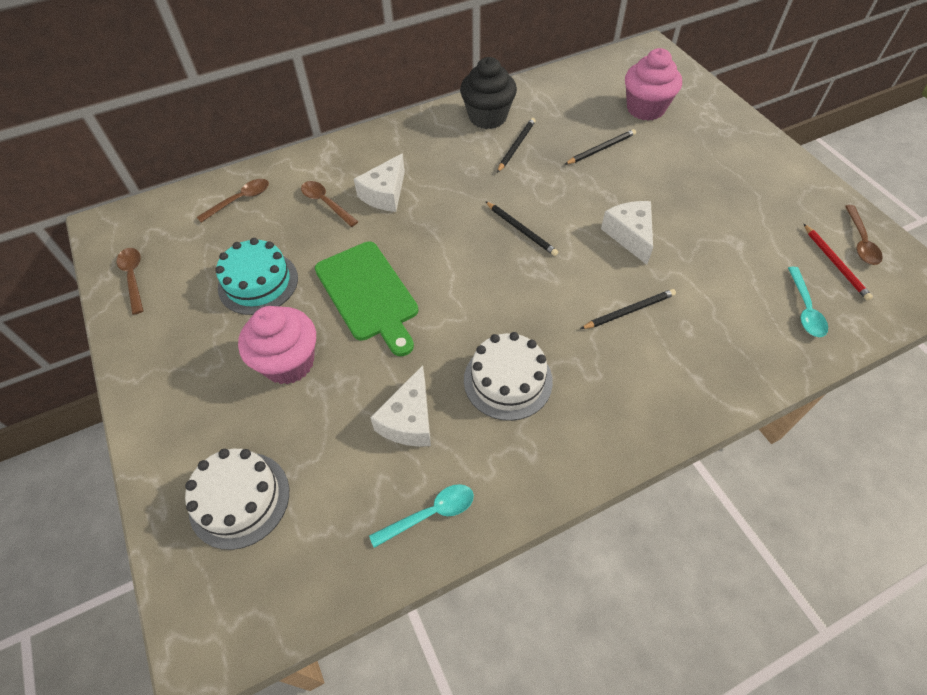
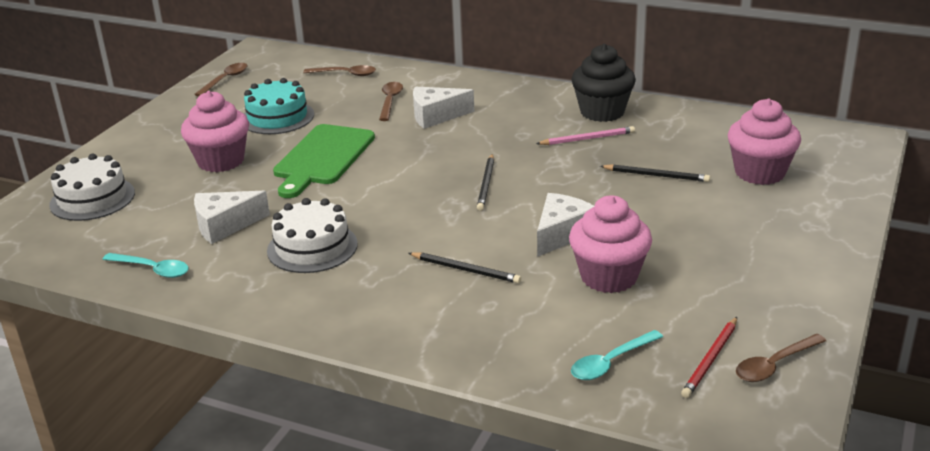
camera: 50 degrees right, 25 degrees down
(516, 146) = (587, 139): black pencil -> pink pencil
(704, 247) = (609, 277): none -> pink cupcake

